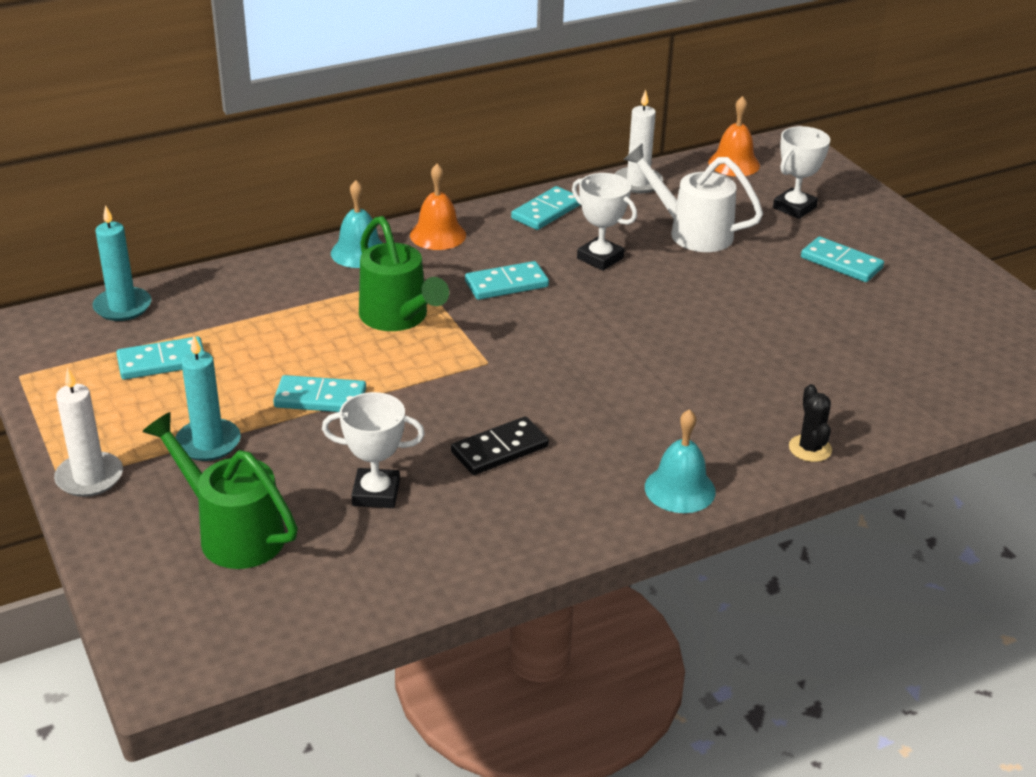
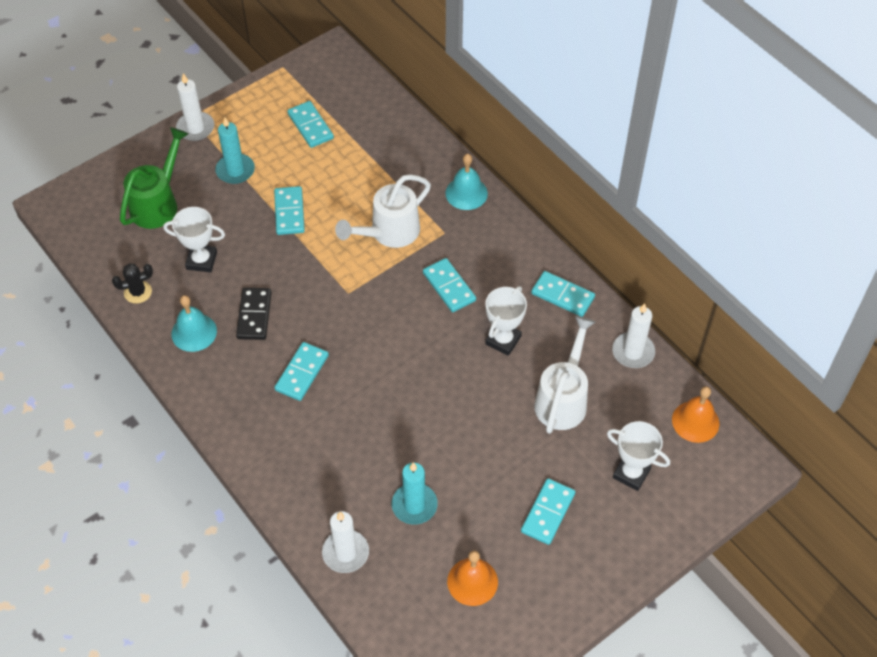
camera: 80 degrees right, 20 degrees up
(122, 307) = (365, 90): turquoise candle -> turquoise candle (414, 505)
(376, 493) = (201, 261): white trophy -> white trophy turned 75 degrees counterclockwise
(398, 318) = (389, 233): green watering can -> white watering can
(438, 235) = (505, 233): orange bell -> orange bell (472, 581)
(500, 450) = (254, 315): black domino -> black domino turned 45 degrees clockwise
(612, 416) = (302, 373): none -> turquoise domino
(680, 489) = (230, 420): turquoise bell -> turquoise bell (194, 332)
(810, 448) = (287, 496): black cactus -> black cactus (138, 292)
(895, 409) = (345, 553): none -> white candle

